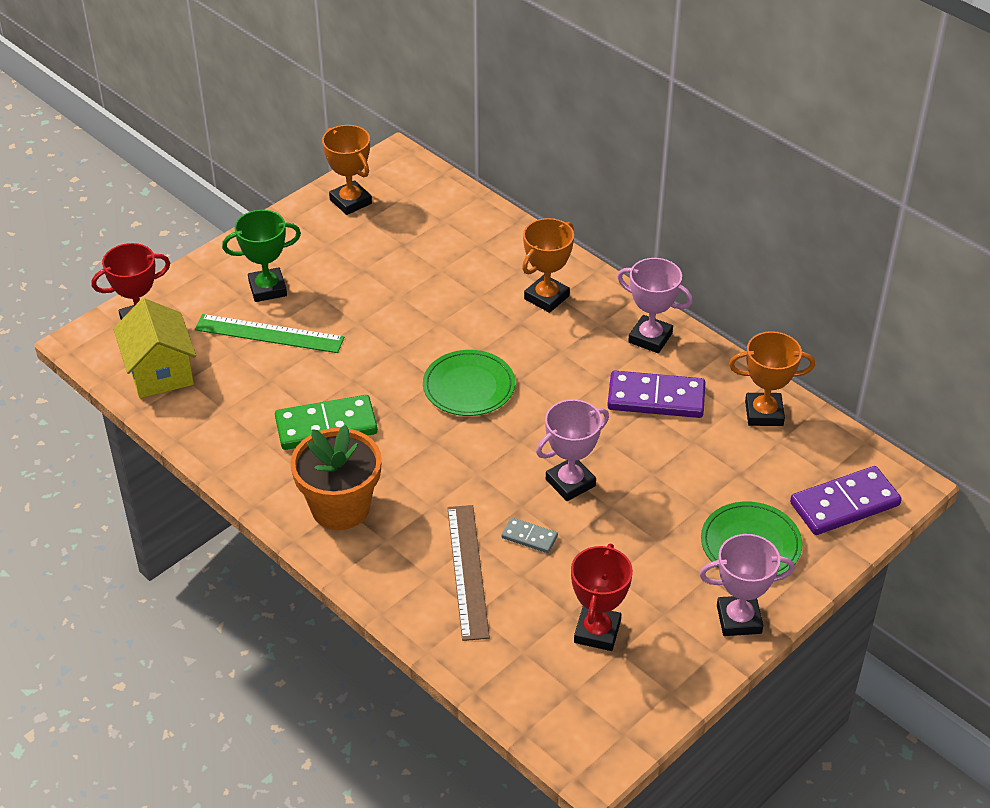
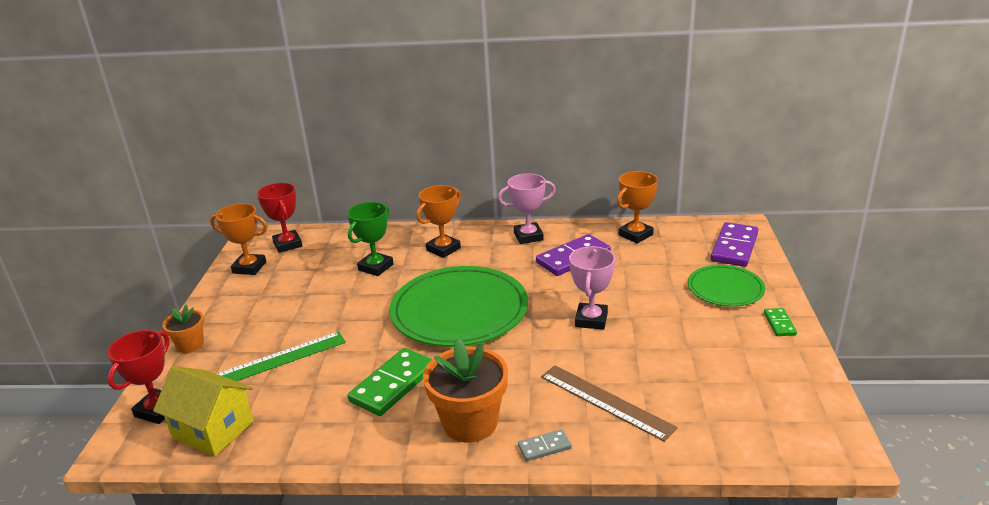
camera: 40 degrees left, 15 degrees down
(220, 268) = (190, 345): none -> orange flower pot
(267, 289) = (244, 337): green trophy -> green trophy (376, 267)
(469, 386) = (459, 311): green plate -> green plate, size x1.83
(529, 537) = (612, 360): grey domino -> grey domino (544, 447)
(546, 297) = (443, 249): orange trophy -> orange trophy turned 45 degrees clockwise
(597, 632) = (726, 380): red trophy -> red trophy (287, 244)
(739, 619) = (779, 324): pink trophy -> green domino

